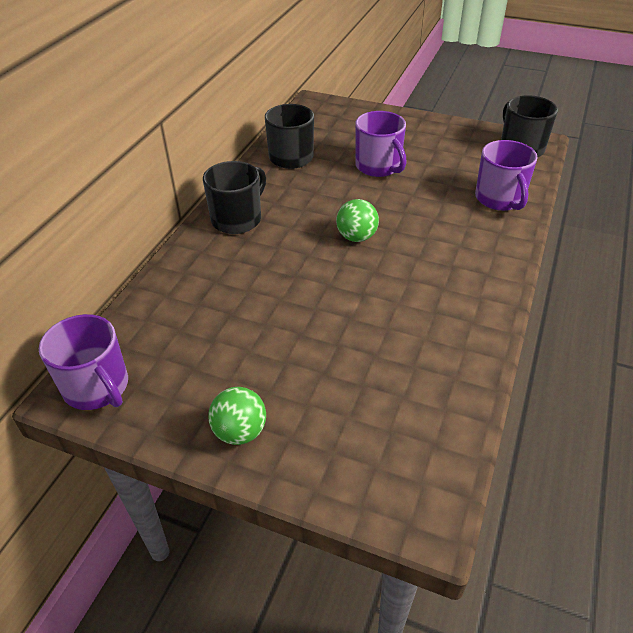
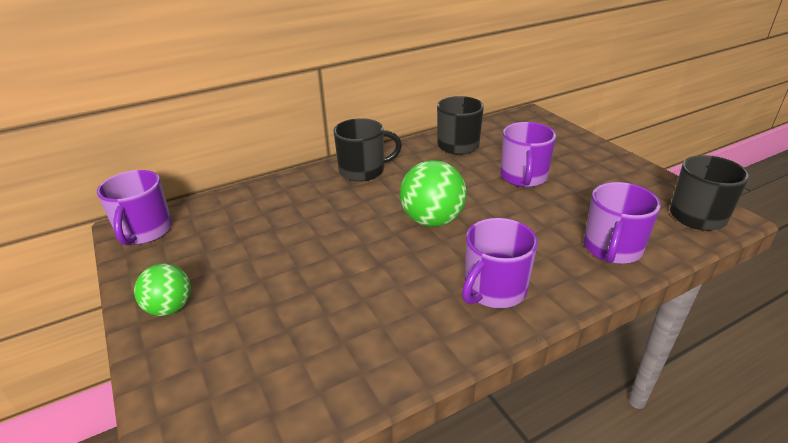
camera: 40 degrees right, 10 degrees down
(356, 237) = (432, 220): green ball -> green ball, size x1.54
(465, 269) = (494, 290): none -> purple mug

